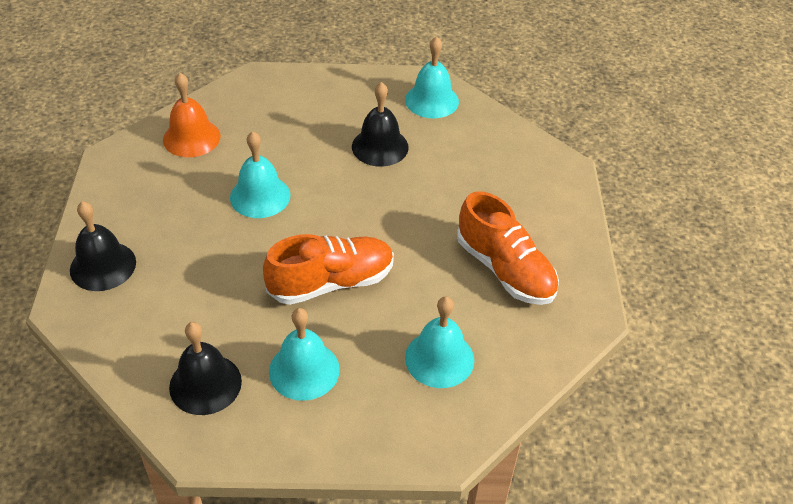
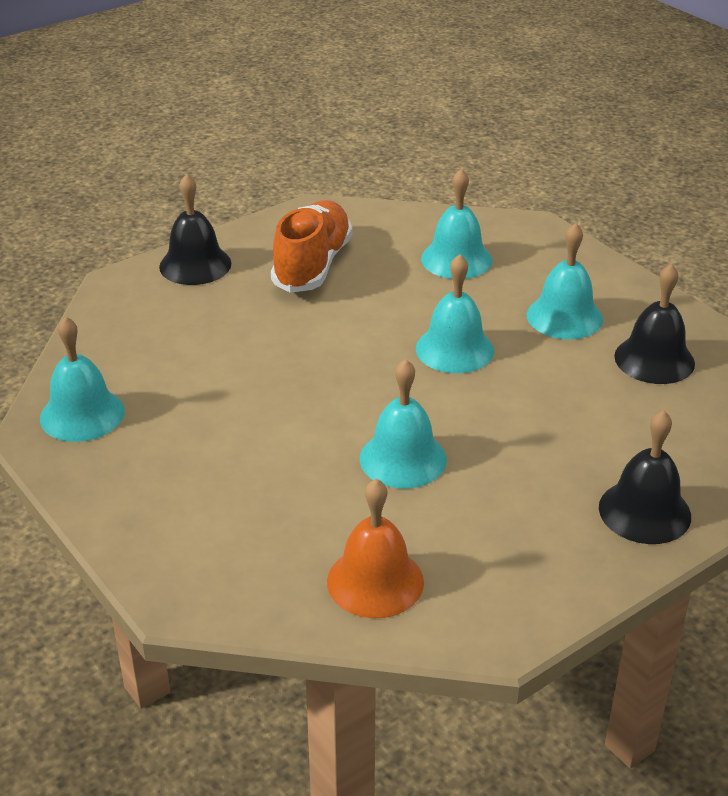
camera: 125 degrees left, 10 degrees down
(331, 282) = (454, 349): orange shoe -> turquoise bell
(380, 147) = (216, 413): black bell -> black bell (195, 265)

